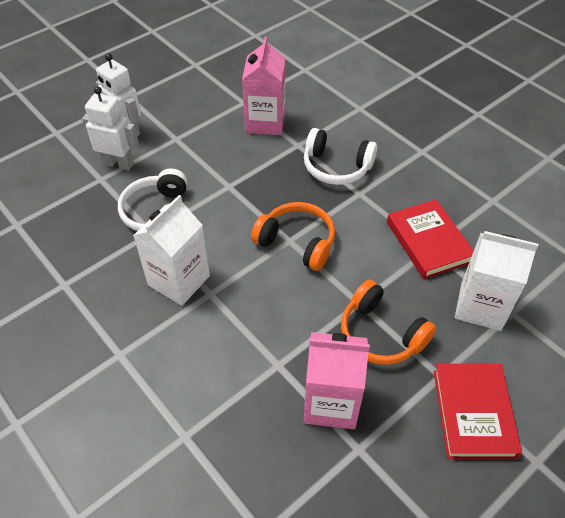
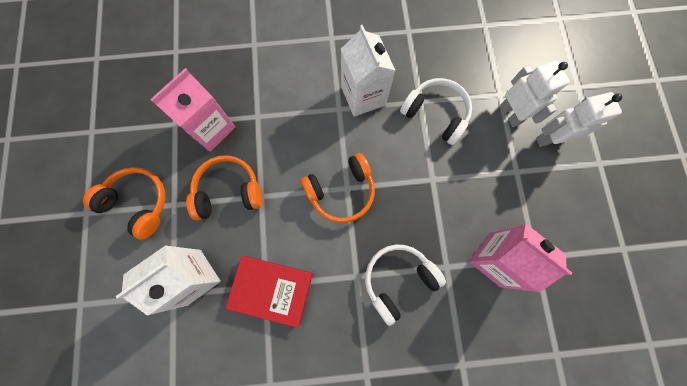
camera: 125 degrees right, 25 degrees up
(118, 163) = (510, 114): white robot -> white robot turned 75 degrees counterclockwise
(473, 413) = (138, 203): red book -> orange headphones

